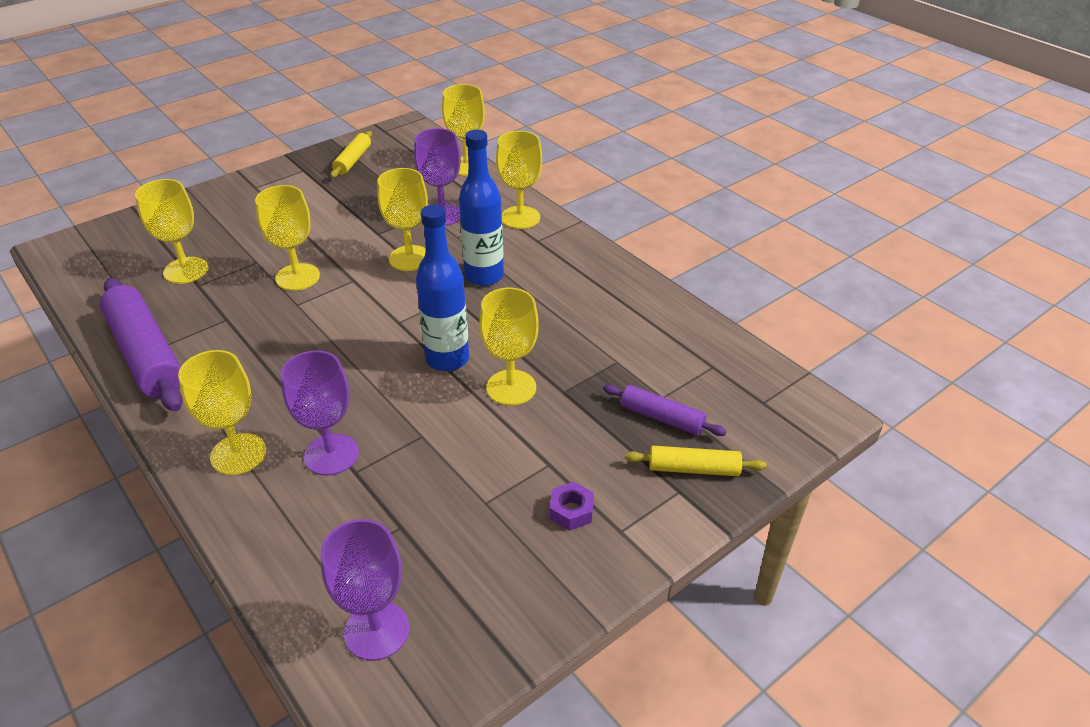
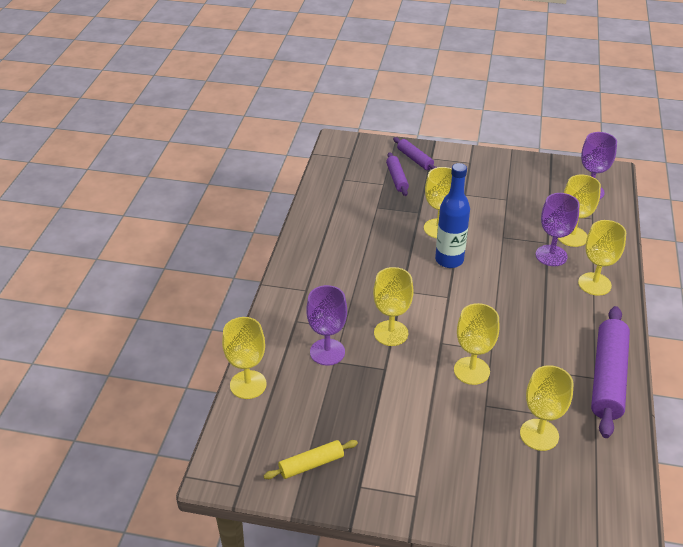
camera: 130 degrees left, 0 degrees up
(484, 276) = (368, 290): blue bottle -> none
(520, 217) = (288, 312): yellow goblet -> yellow goblet (572, 236)
(571, 511) = (478, 177): purple nut -> none
(693, 469) = (415, 159): yellow rolling pin -> purple rolling pin

